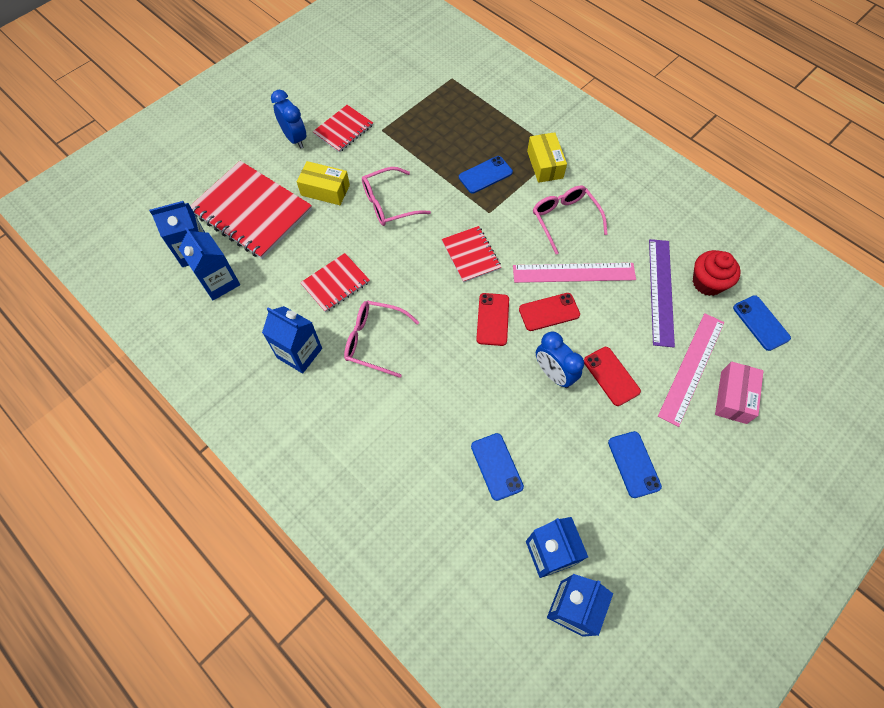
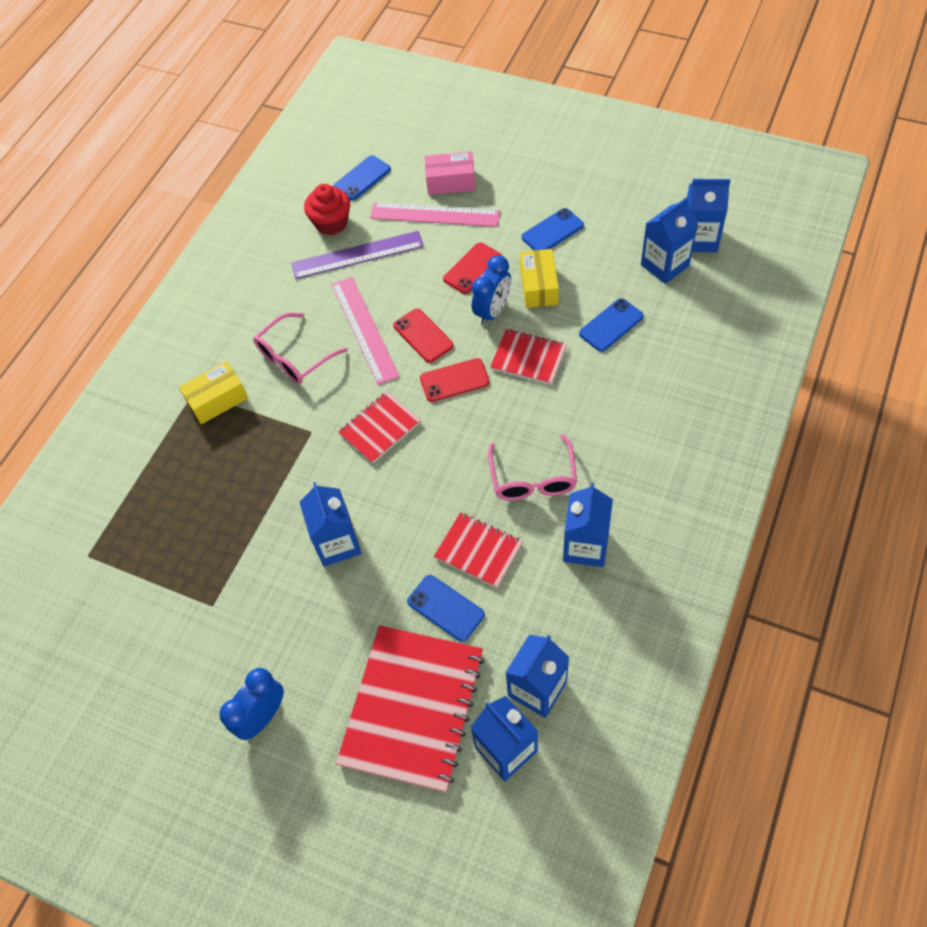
camera: 105 degrees left, 5 degrees down
(325, 190) = (342, 629): yellow box -> yellow box (539, 286)
(343, 130) = (226, 656): red notebook -> red notebook (528, 358)
(388, 204) = (337, 543): pink glasses -> blue carton
(485, 175) = (254, 455): blue phone -> blue phone (445, 608)

